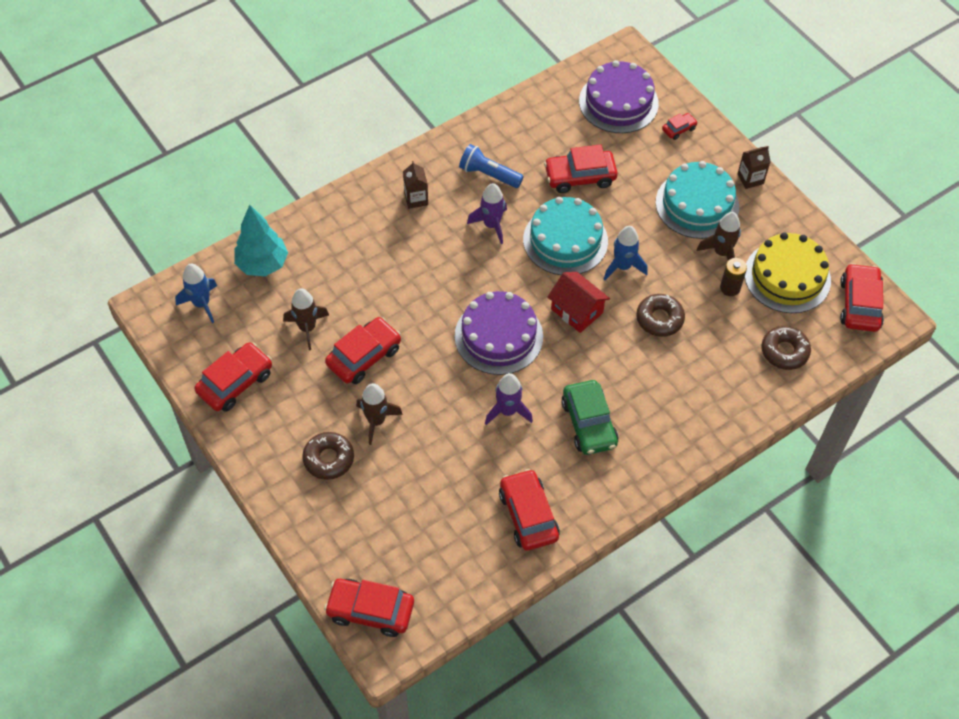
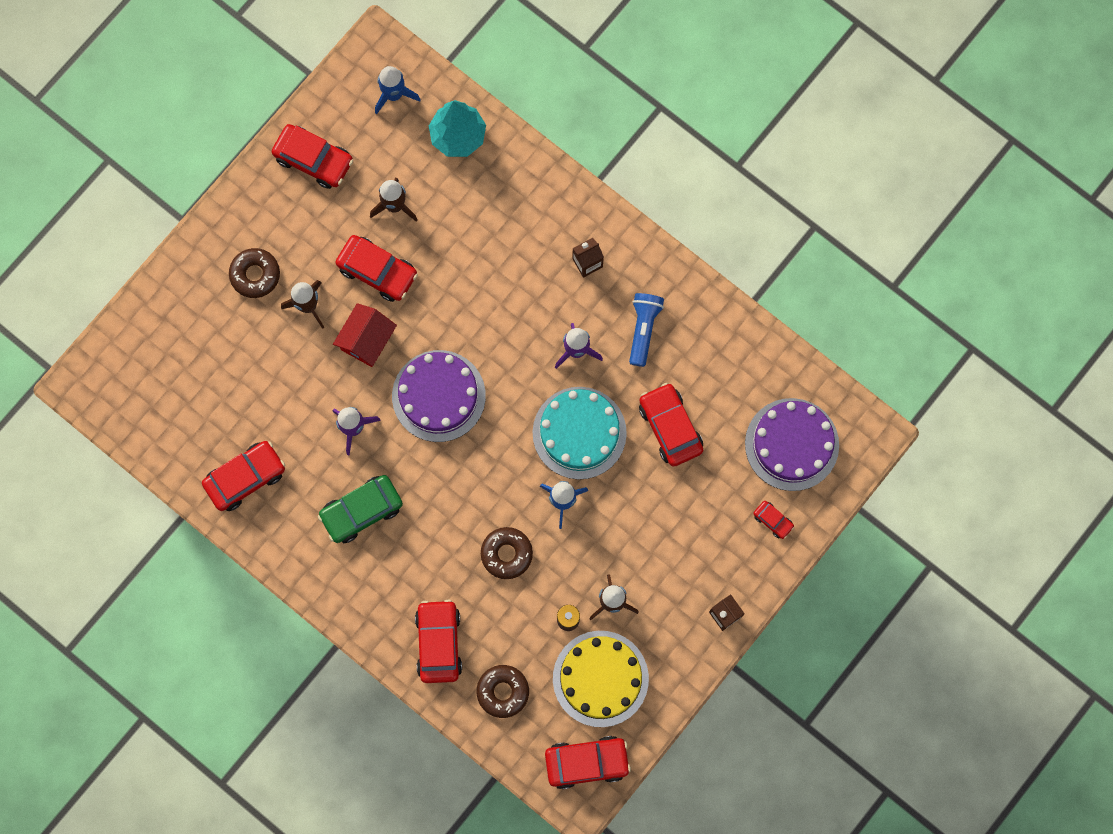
camera: 75 degrees right, 20 degrees up
(370, 610) = (113, 362): red car -> red car (439, 643)
(576, 311) = (492, 466): red house -> red house (367, 340)
(697, 204) = (670, 562): turquoise cake -> none

